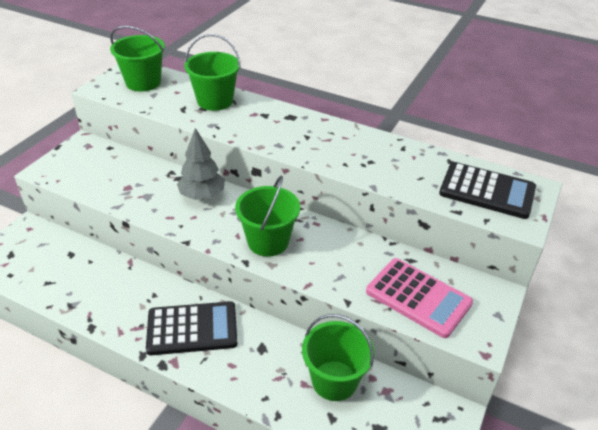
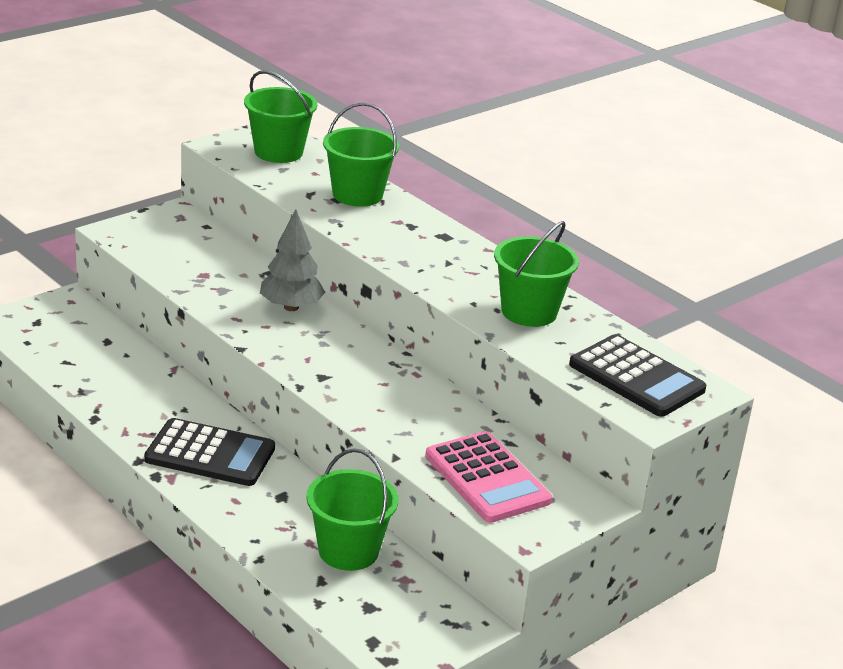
camera: 20 degrees right, 10 degrees down
(268, 241) = (341, 375): green bucket -> green bucket (529, 312)

